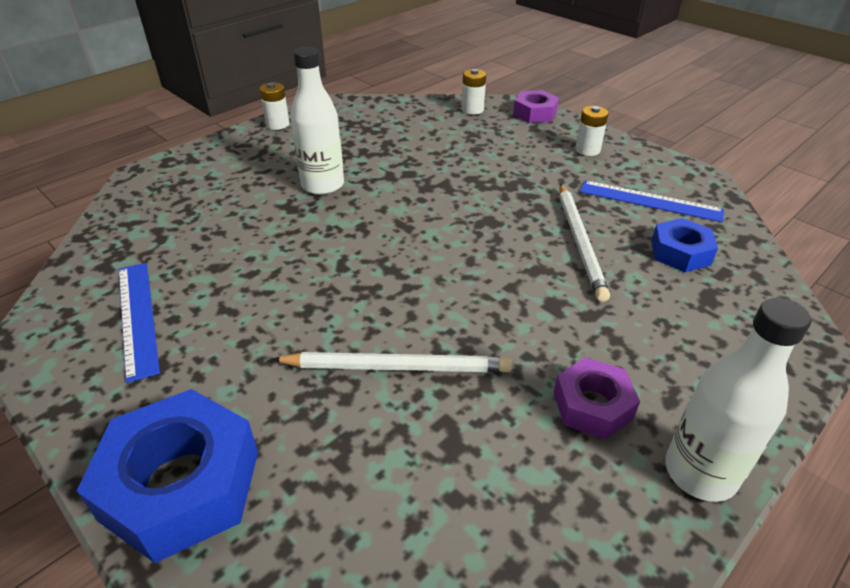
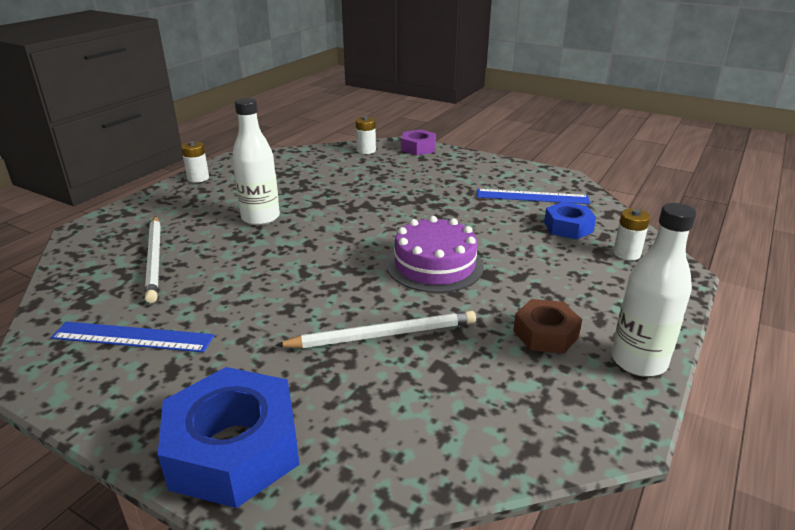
camera: 15 degrees left, 10 degrees down
(137, 317) = (132, 337): blue ruler -> blue ruler turned 45 degrees counterclockwise
(493, 281) = (434, 265): none -> purple cake
(580, 241) = (491, 230): white pencil -> white pencil (155, 259)
(587, 150) = (470, 168): white battery -> white battery (626, 253)
(592, 405) = (545, 334): purple nut -> brown nut

